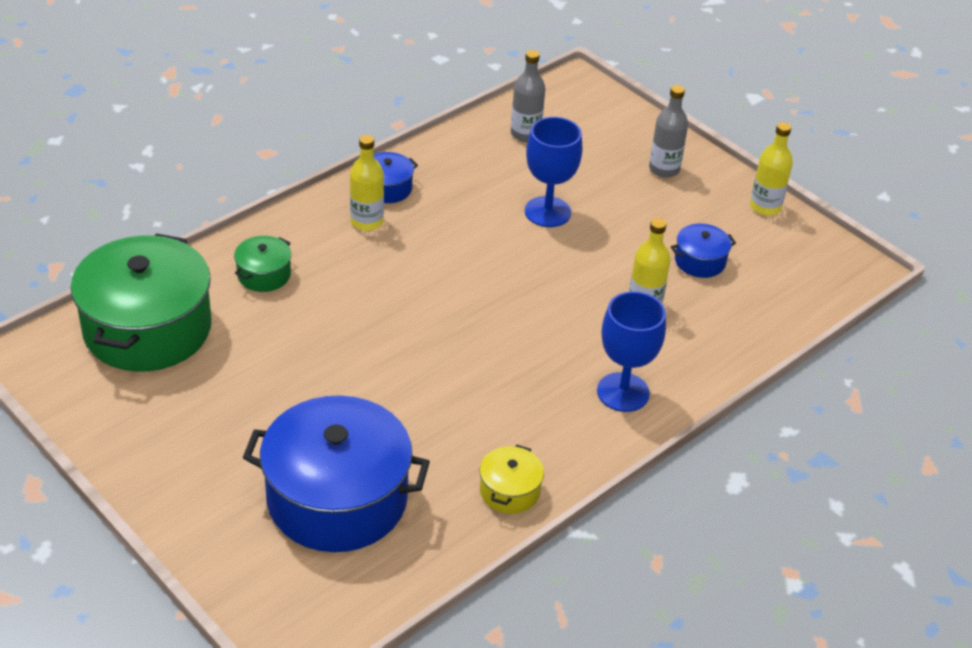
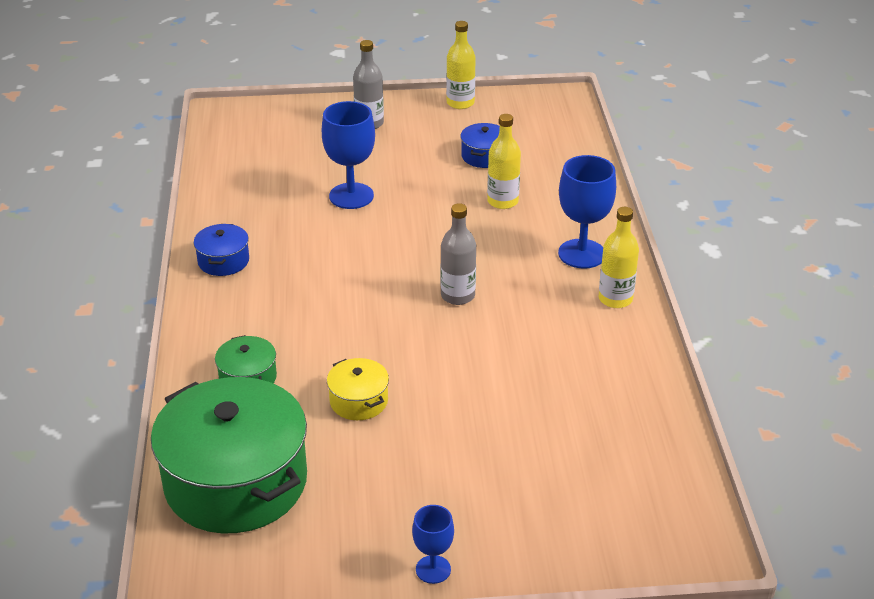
camera: 50 degrees left, 5 degrees down
(142, 483) = (433, 569): none -> blue goblet
(337, 498) = (560, 453): blue pot -> none
(367, 222) = (251, 290): yellow bottle -> yellow bottle (615, 299)
(509, 491) = (632, 356): yellow pot -> yellow pot (359, 401)
(525, 134) = (248, 164): grey bottle -> grey bottle (458, 296)

